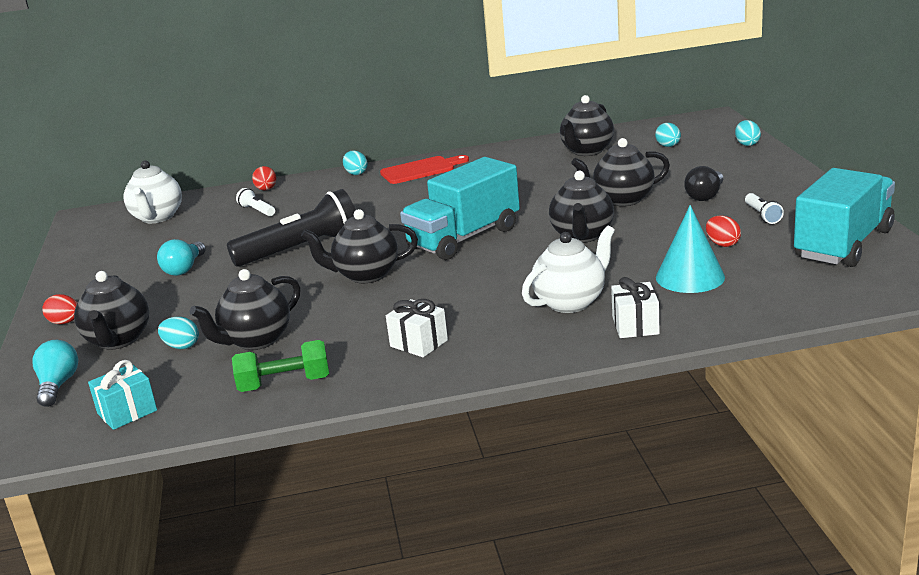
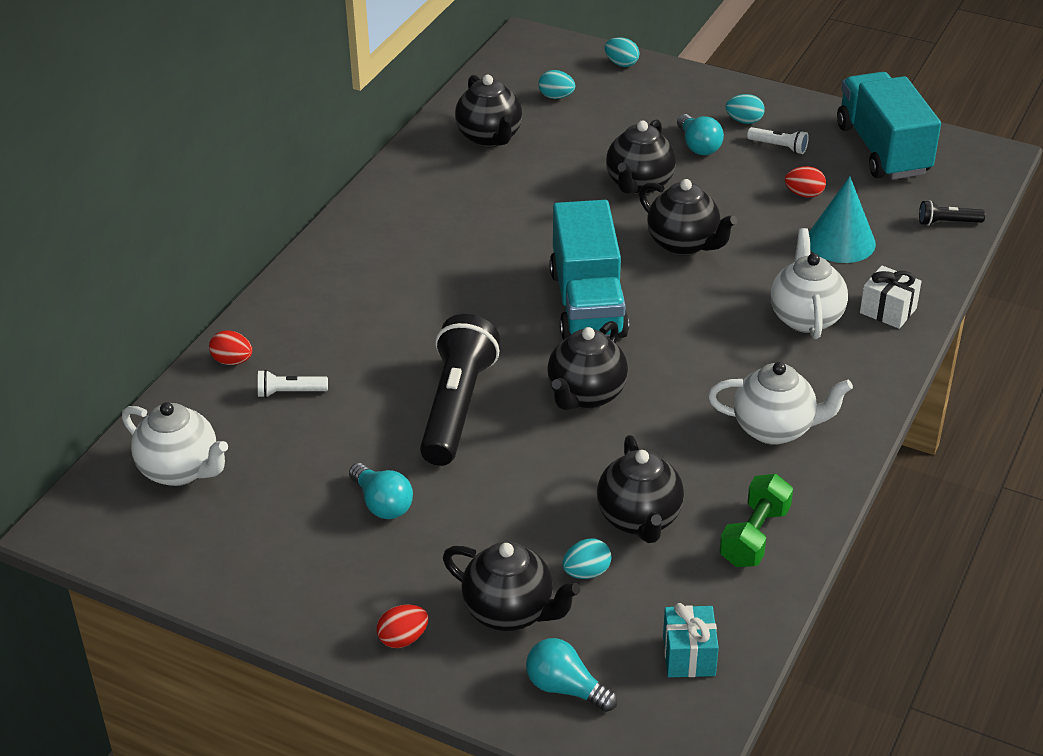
camera: 55 degrees left, 15 degrees up
(356, 173) = (295, 284): turquoise egg -> turquoise egg (744, 121)
(419, 343) = (775, 429): white gift -> white teapot
(421, 170) = (363, 243): red cutting board -> none
(705, 196) = (698, 146): black light bulb -> turquoise light bulb
(801, 301) = (947, 222): none -> black flashlight

